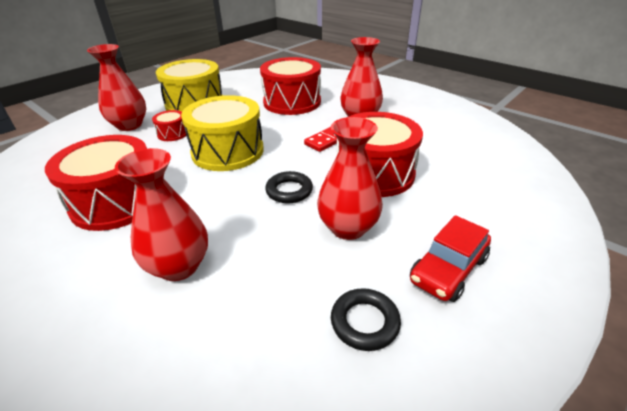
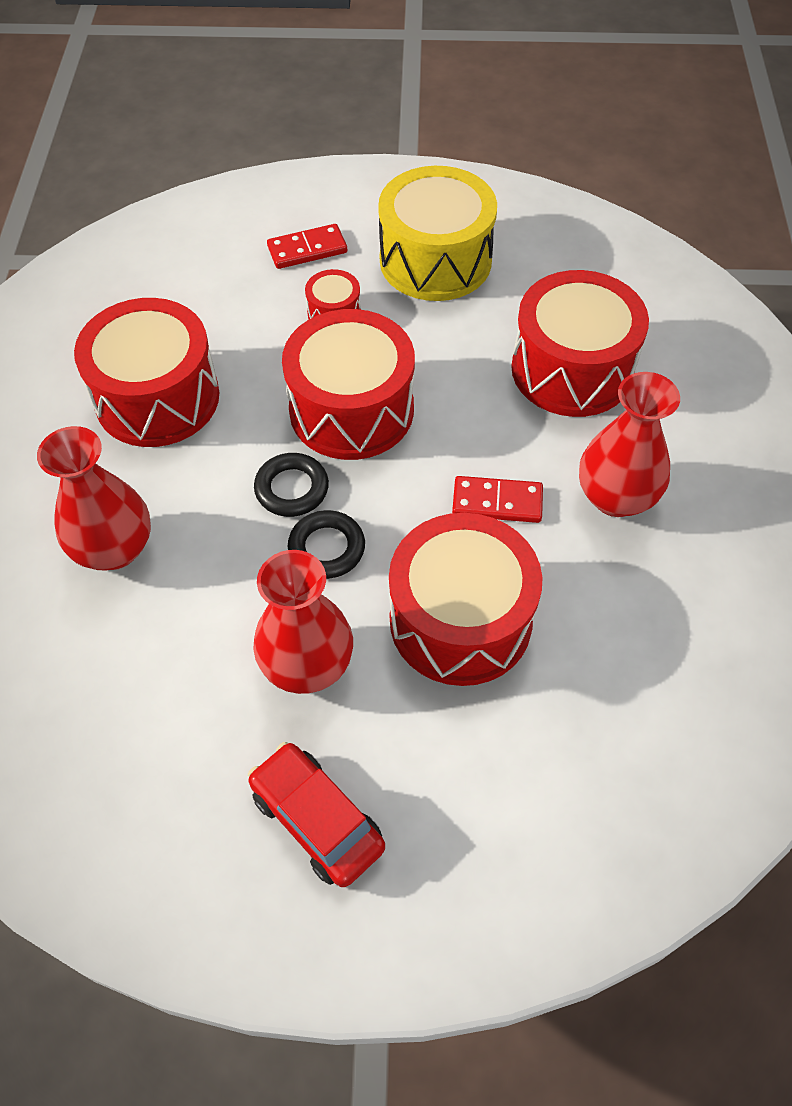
camera: 50 degrees right, 20 degrees up
(129, 125) = (307, 250): red vase -> red domino
(228, 151) = (351, 409): yellow drum -> red drum
(364, 322) = (168, 776): black ring -> black ring (292, 489)
(448, 269) = (317, 820): red car -> red car turned 45 degrees clockwise

